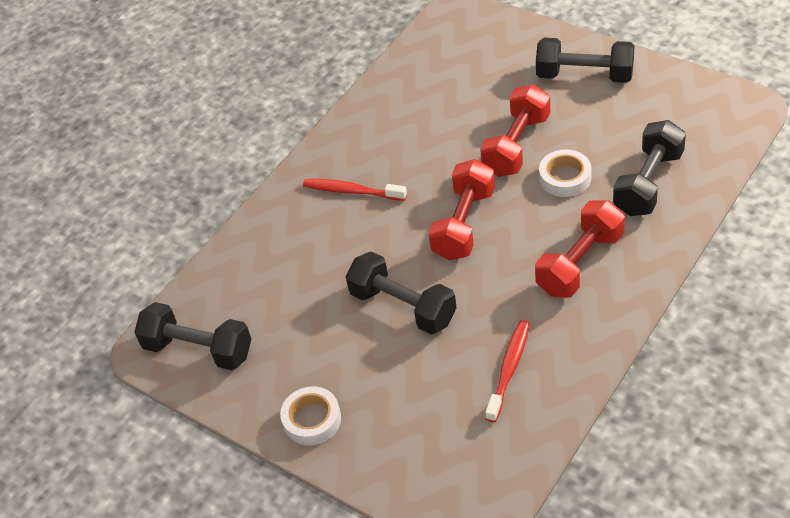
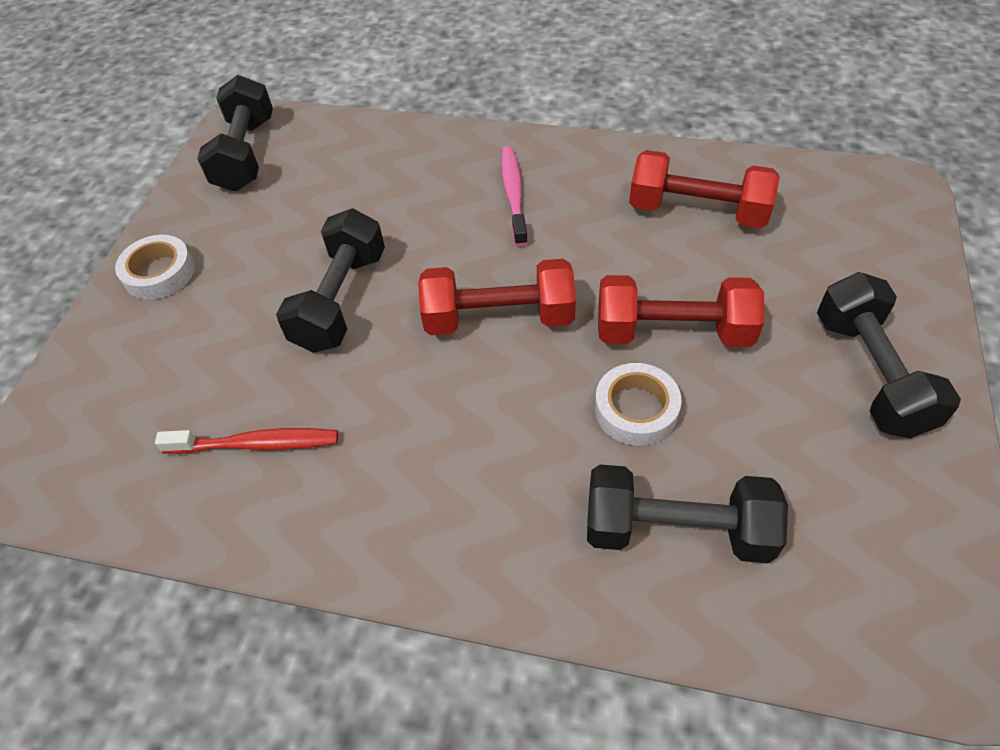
camera: 65 degrees right, 5 degrees up
(352, 191) = (513, 195): red toothbrush -> pink toothbrush
(580, 263) = (470, 477): red dumbbell -> red dumbbell (697, 211)

